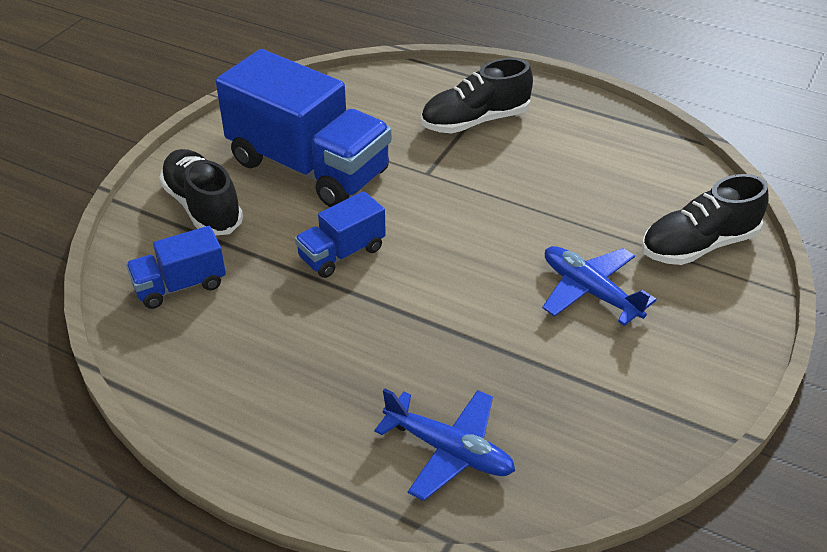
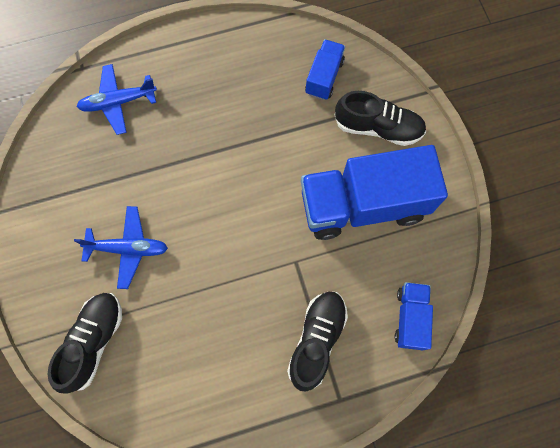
camera: 135 degrees right, 30 degrees up
(342, 253) = (275, 161): blue truck -> blue truck (410, 318)

